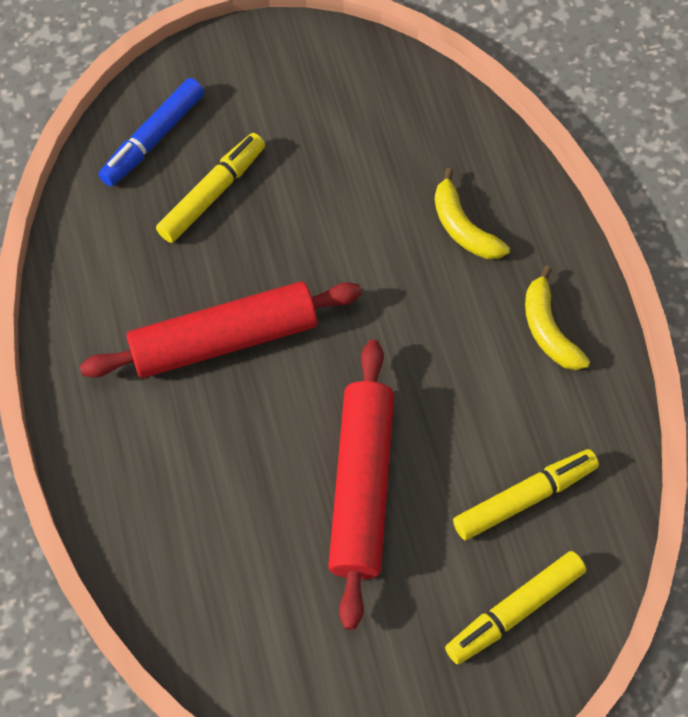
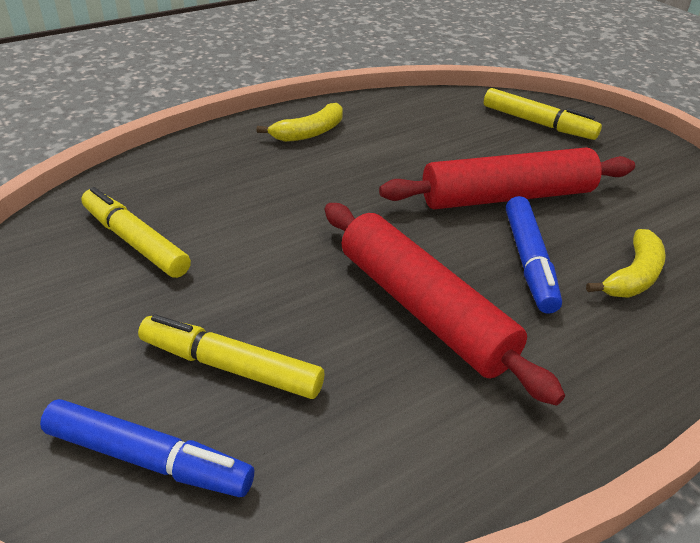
camera: 110 degrees left, 25 degrees down
(254, 455) = (529, 261): none -> blue marker
(463, 227) = (224, 182): yellow banana -> yellow banana (633, 276)
(523, 498) = (455, 128): yellow marker -> yellow marker (135, 242)

